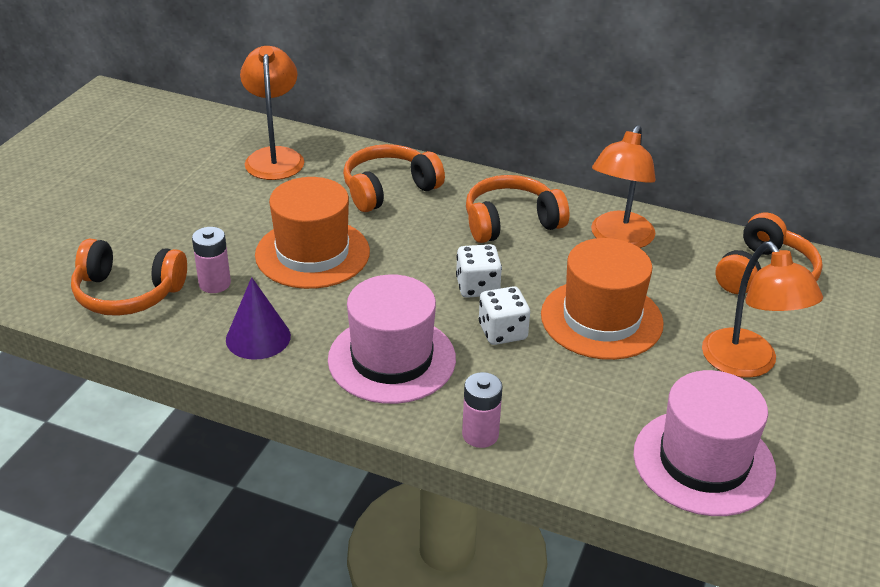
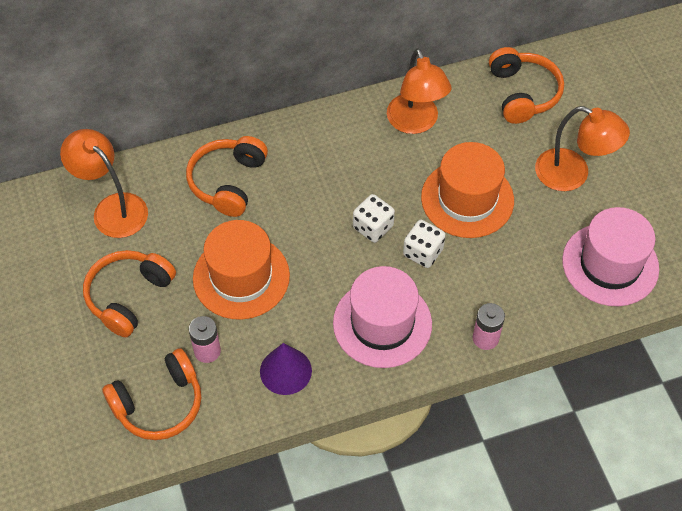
camera: 40 degrees left, 20 degrees up
(511, 222) = (337, 155): orange headphones -> orange headphones (128, 296)

